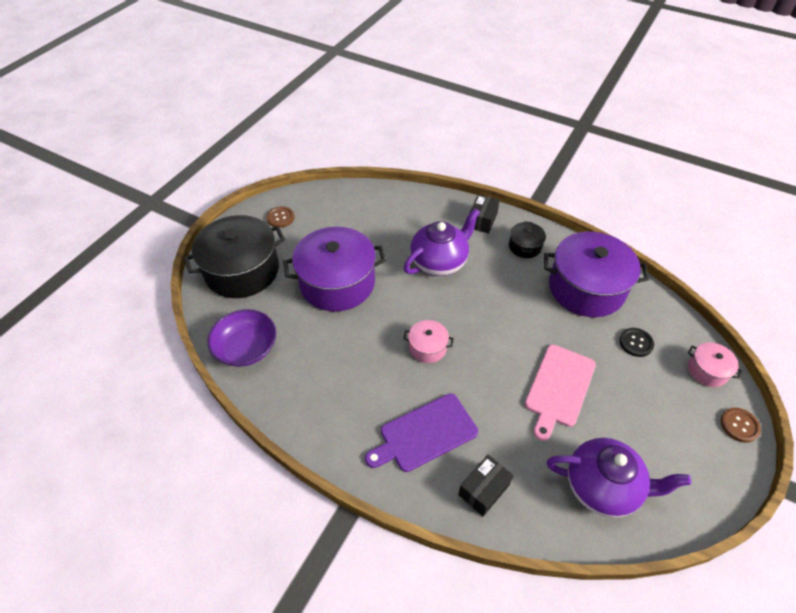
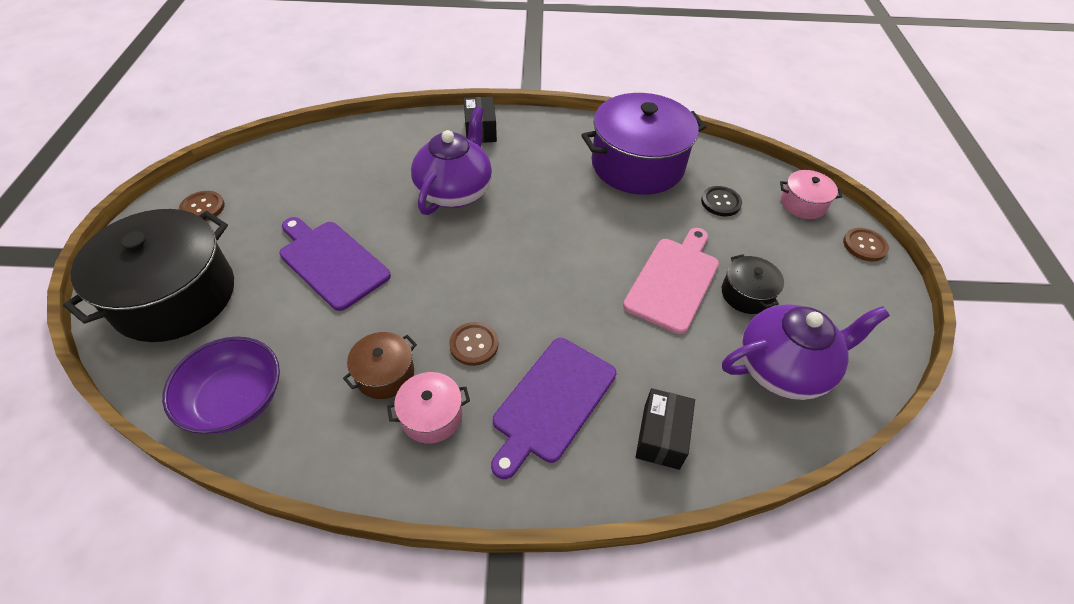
camera: 30 degrees left, 0 degrees up
(333, 370) = (385, 374): none -> brown pot
(337, 283) = (331, 262): purple pot -> purple cutting board
(396, 374) = (474, 344): none -> brown button
(427, 347) = (496, 296): pink pot -> pink pot (431, 416)
(524, 246) = (545, 143): black pot -> black pot (746, 294)
(559, 388) = (673, 281): pink cutting board -> pink cutting board turned 150 degrees counterclockwise

